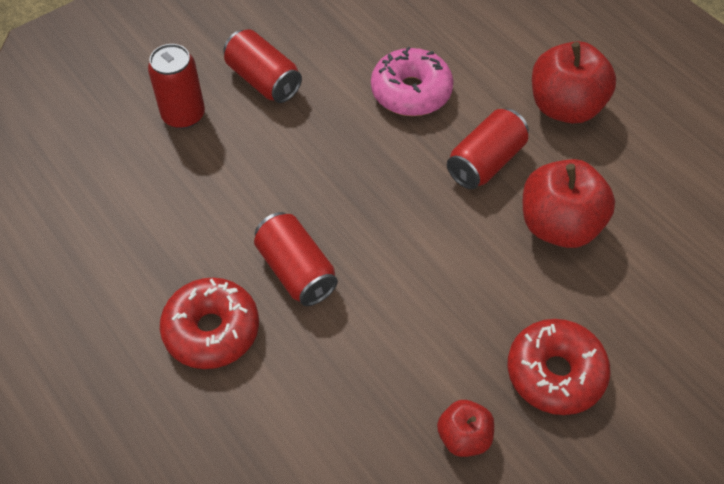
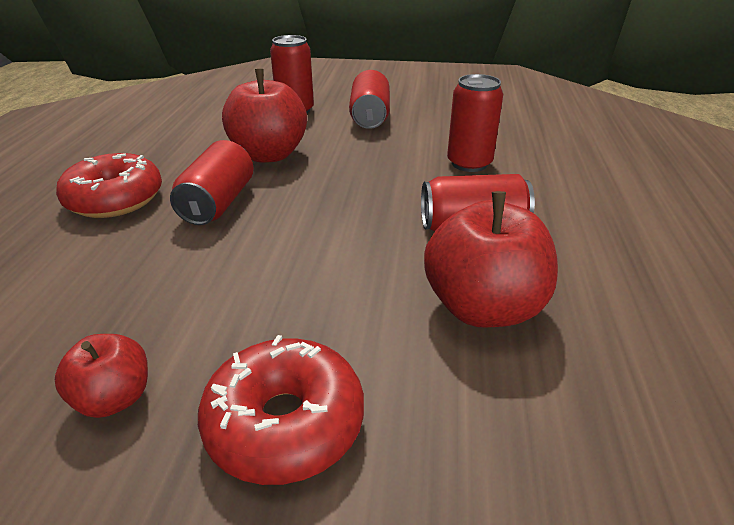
camera: 45 degrees right, 20 degrees down
(411, 92) = (469, 163): pink donut -> red can
(565, 107) = (614, 234): red apple -> red apple (269, 155)

